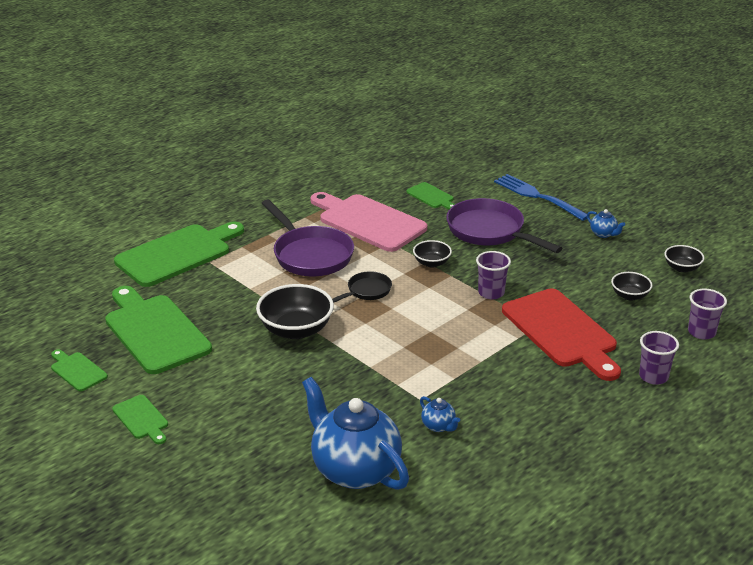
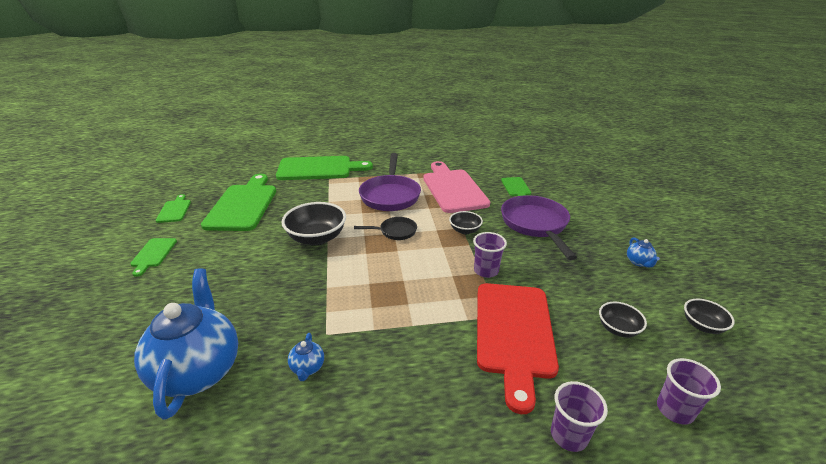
camera: 35 degrees right, 0 degrees up
(538, 196) = (603, 214): blue fork -> none

